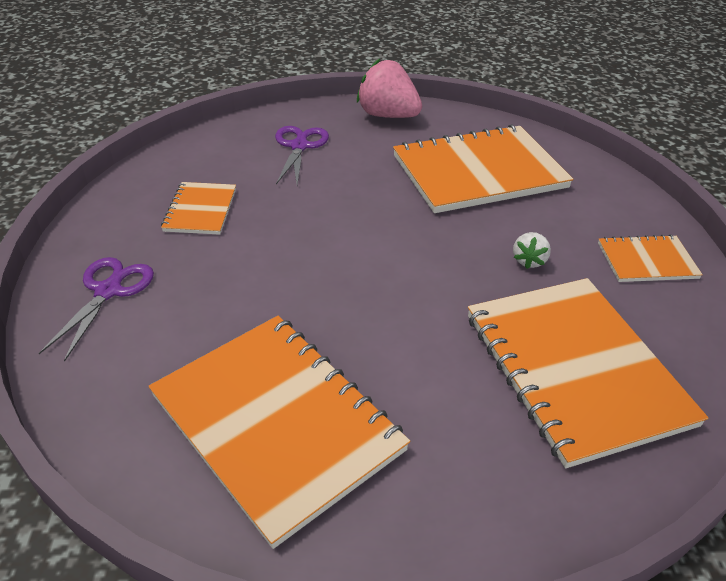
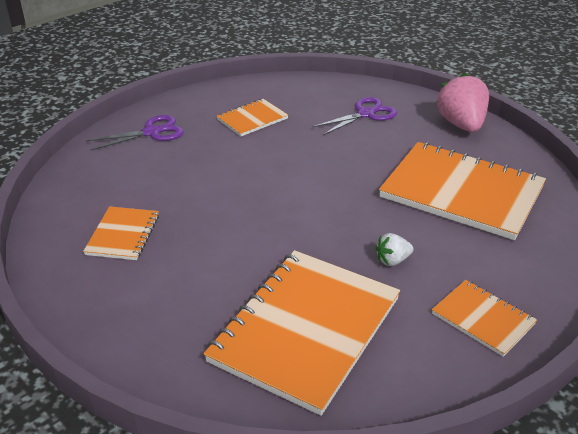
camera: 50 degrees right, 5 degrees down
(277, 422) = (123, 235): orange notebook -> orange notebook, size x0.49

